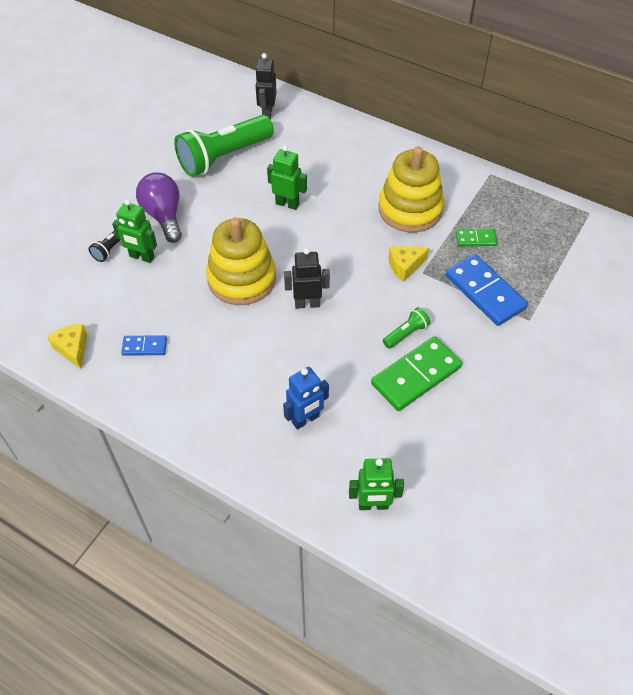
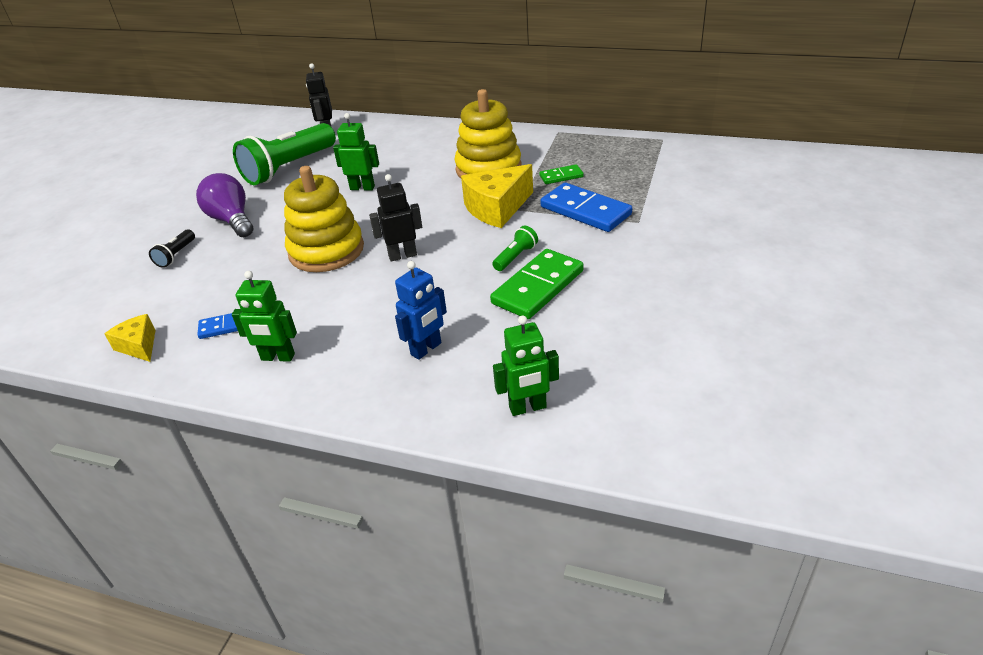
camera: 10 degrees left, 15 degrees down
(142, 257) = (212, 255): green robot -> green robot (278, 357)
(404, 266) = (497, 208): yellow cheese -> yellow cheese, size x1.74

